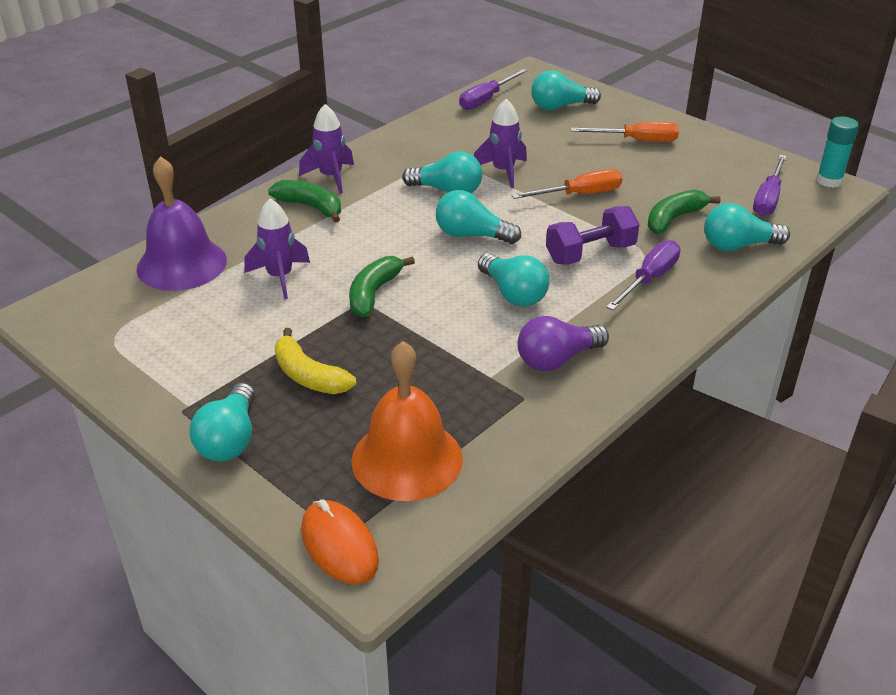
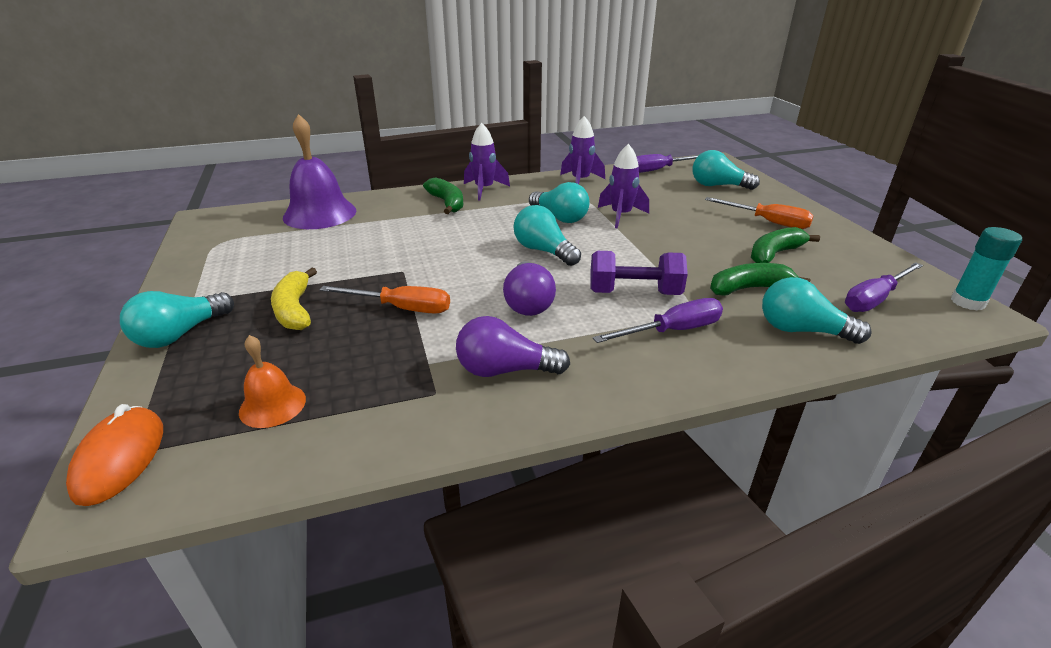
camera: 30 degrees right, 5 degrees down
(280, 277) = (368, 239): purple rocket -> purple rocket (580, 181)
(374, 293) = (418, 268): green banana -> green banana (774, 254)
(407, 459) = (272, 405): orange bell -> orange bell, size x0.54
(513, 293) = (528, 303): turquoise light bulb -> purple light bulb
(580, 195) = (672, 247): orange screwdriver -> orange screwdriver (401, 308)

